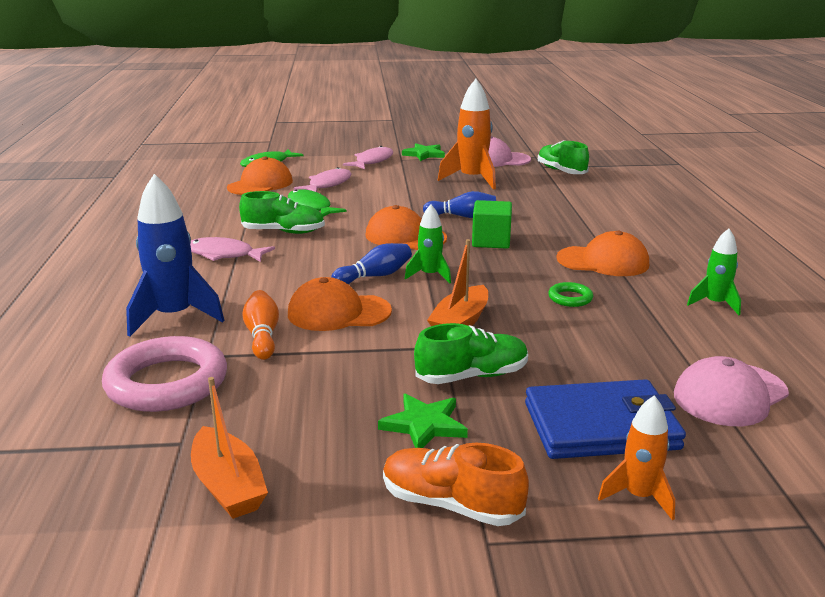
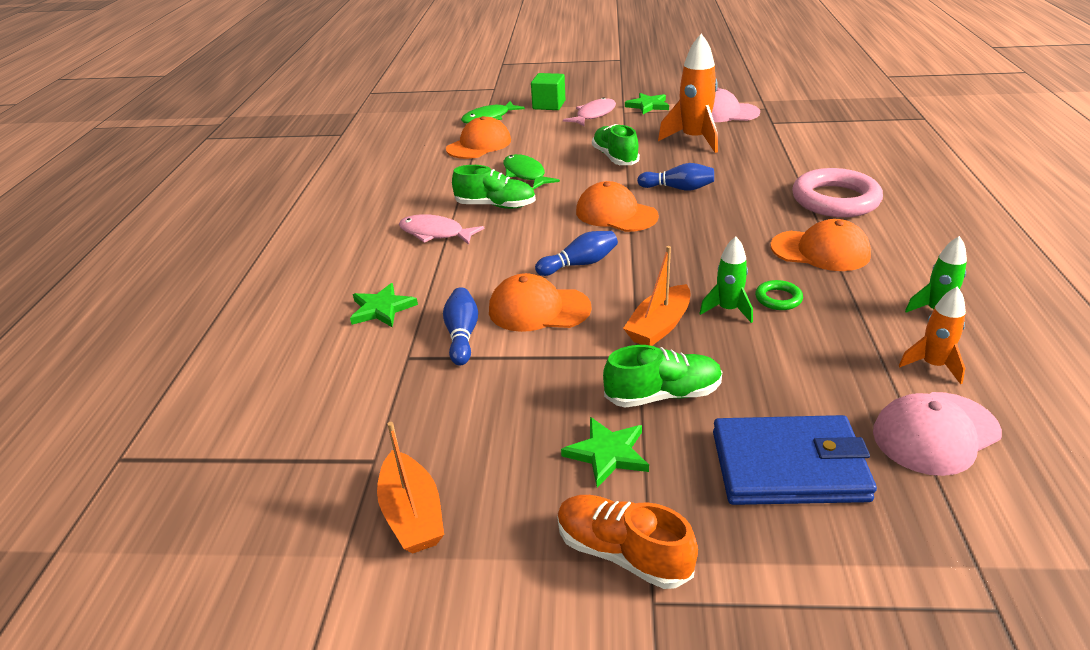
camera: 10 degrees right, 10 degrees up
(167, 383) = (368, 388): pink ring -> pink ring (835, 200)
(174, 317) = (382, 309): blue rocket -> green star
(262, 336) = (462, 335): orange bowling pin -> blue bowling pin
(327, 184) = (545, 145): pink fish -> none
(430, 275) = (635, 265): green rocket -> green rocket (728, 310)
(491, 241) = (704, 221): green cube -> green cube (549, 105)
(561, 171) = (791, 128): green shoe -> green shoe (615, 157)
(638, 496) = (816, 558): orange rocket -> orange rocket (932, 365)

